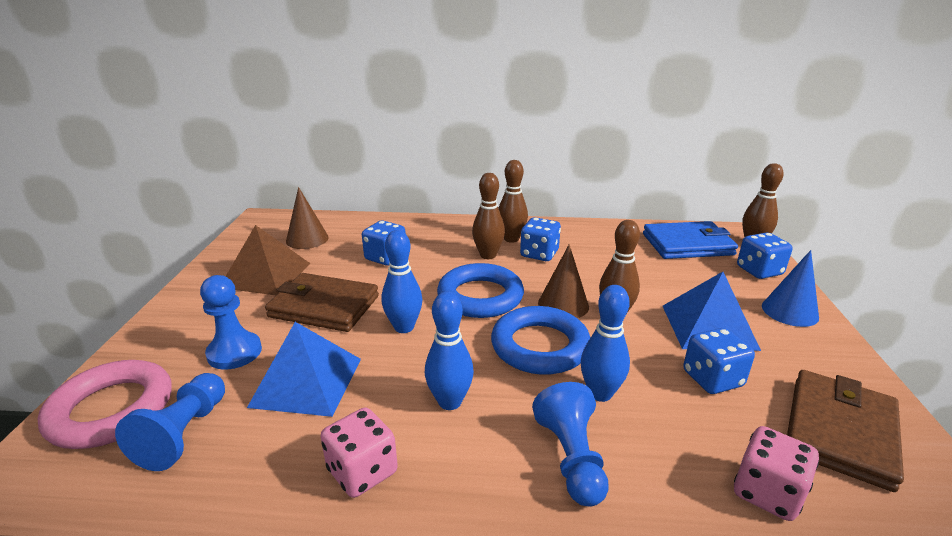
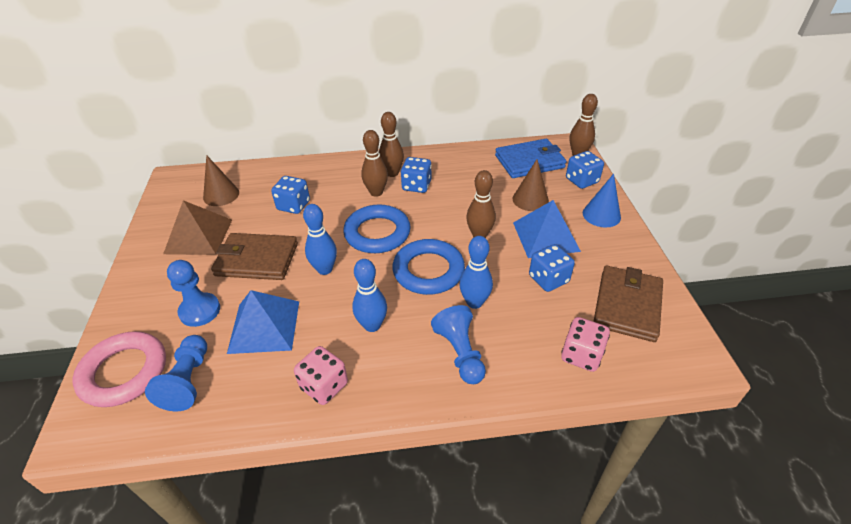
camera: 10 degrees left, 15 degrees up
(563, 304) = (441, 232): brown cone -> brown cone (530, 199)

